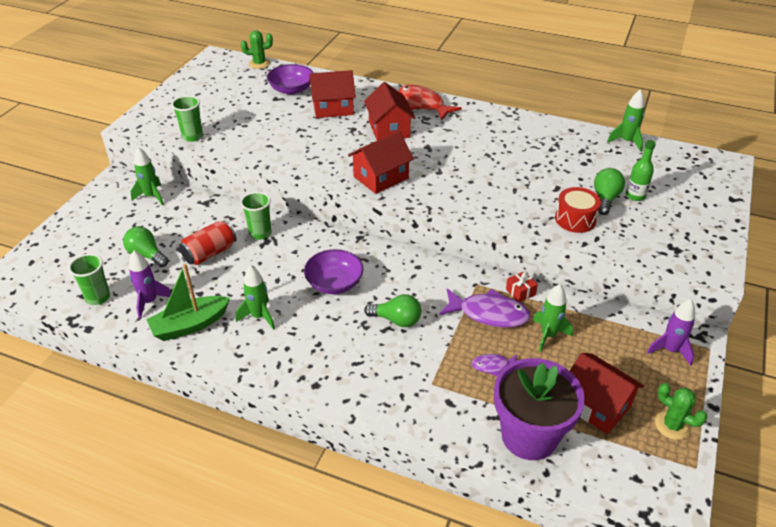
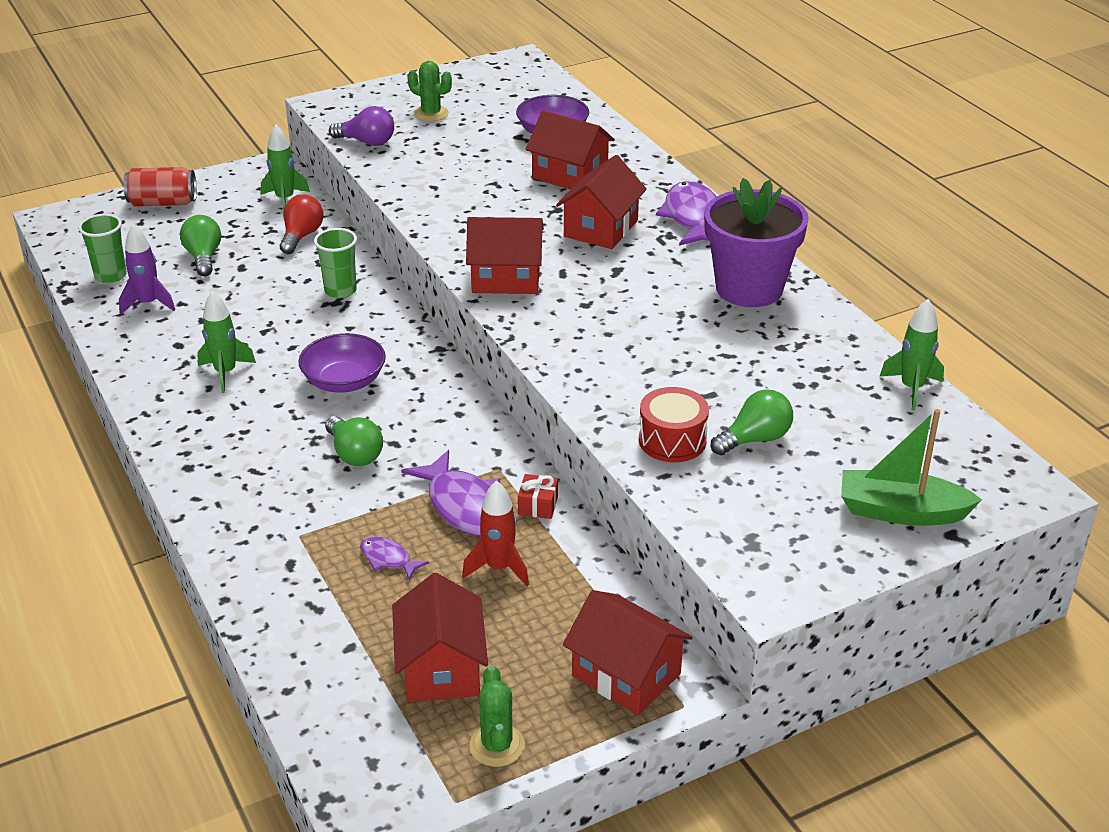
camera: 40 degrees right, 5 degrees down
(190, 325) = (154, 345): green boat -> green boat (901, 511)
(192, 136) = (367, 142): green cup -> purple light bulb
(192, 213) = (301, 236): none -> red light bulb
(210, 253) = (264, 285): red can -> red can (163, 202)
(259, 64) = (559, 87): green cactus -> green cactus (431, 114)
(423, 104) = (692, 217): red fish -> purple fish
(529, 436) = (322, 647): purple flower pot -> purple flower pot (749, 288)
(548, 335) = (499, 568): green rocket -> red rocket
(635, 196) = (805, 457): green bottle -> none
(670, 350) = (626, 674): purple rocket -> red house

